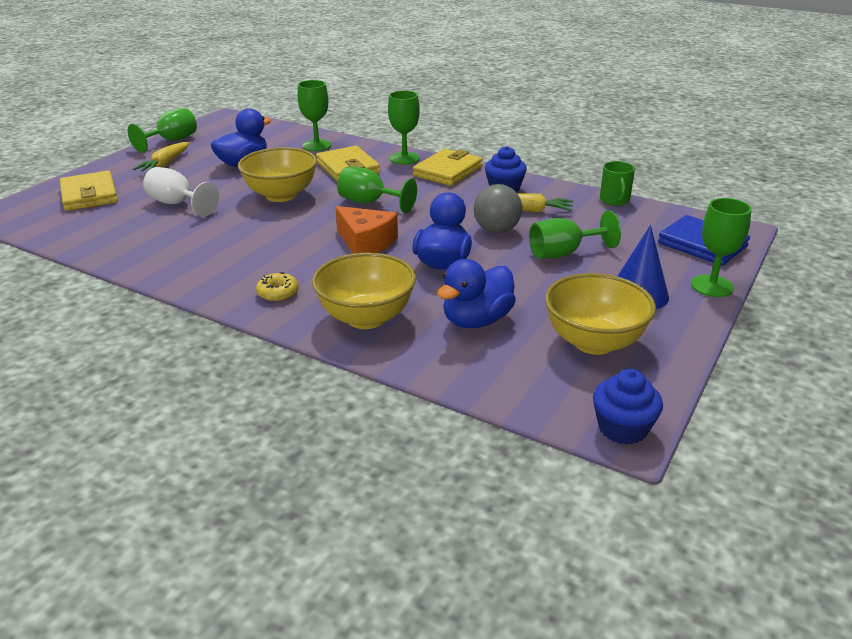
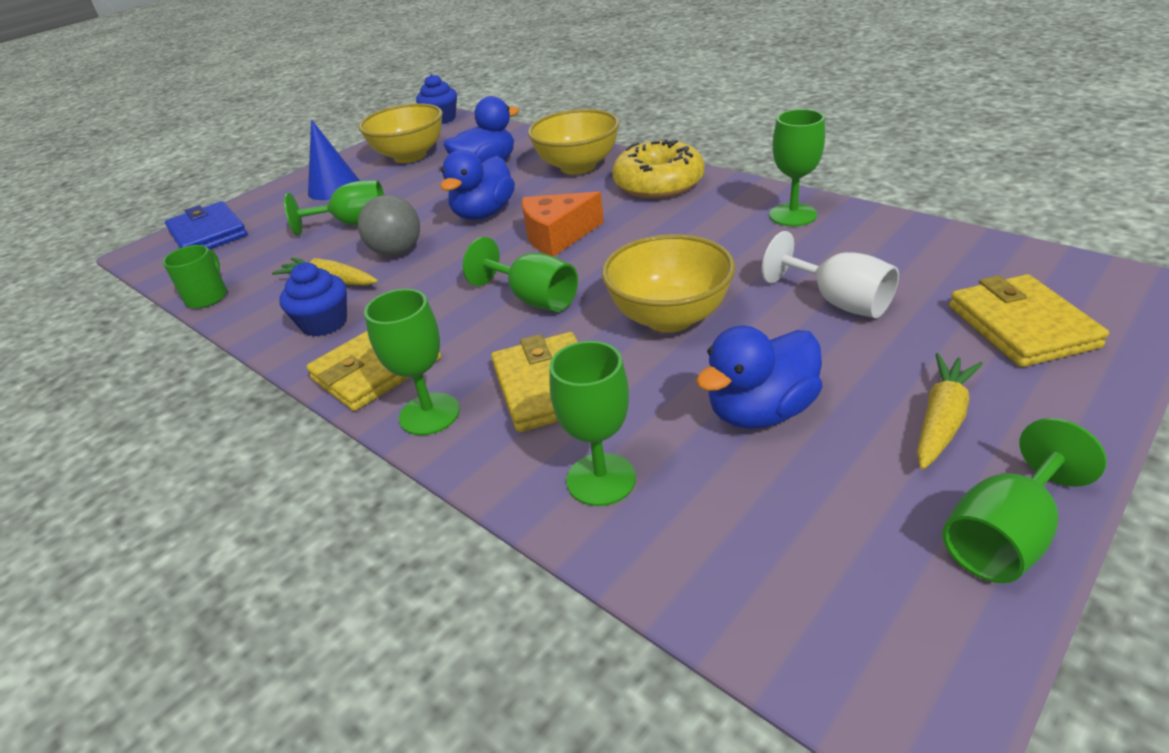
camera: 165 degrees left, 5 degrees up
(278, 293) = (658, 183): yellow donut -> yellow donut, size x2.17
(366, 242) = (558, 236): orange cheese -> orange cheese turned 75 degrees counterclockwise
(712, 286) = (265, 195): green goblet -> green goblet (793, 215)

